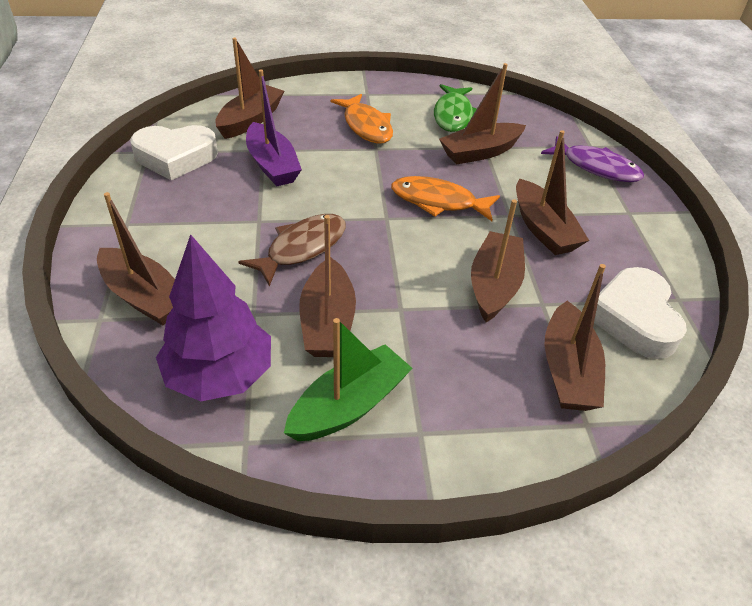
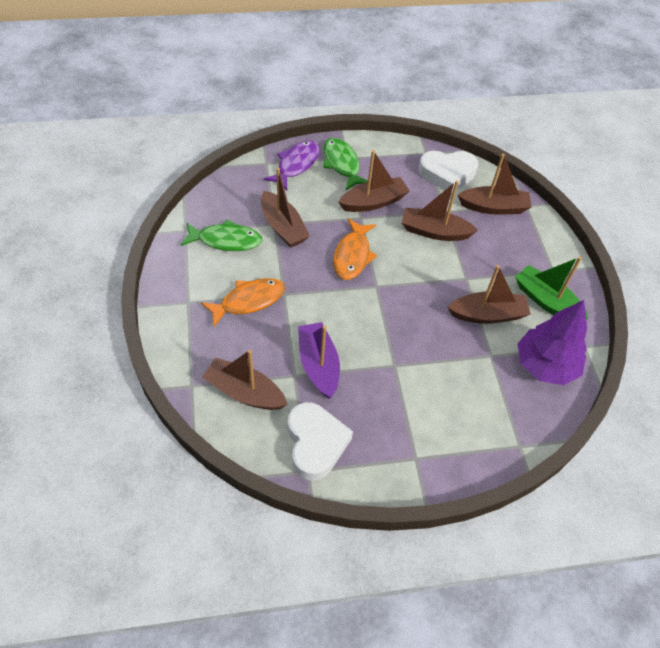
camera: 95 degrees left, 10 degrees up
(144, 297) = (493, 423): brown boat -> none
(272, 165) = (318, 365): purple boat -> purple boat turned 75 degrees counterclockwise
(302, 248) = (421, 334): brown fish -> none
(613, 206) = (342, 164): none -> green fish

